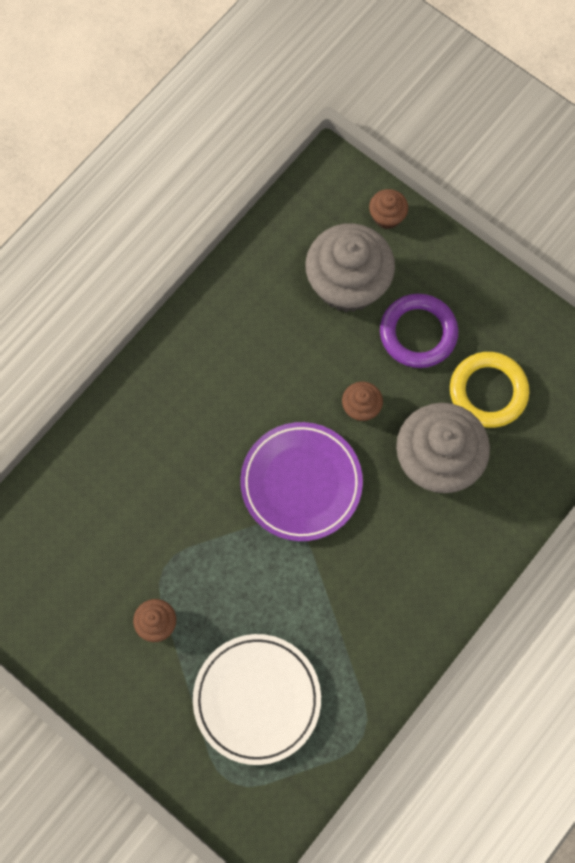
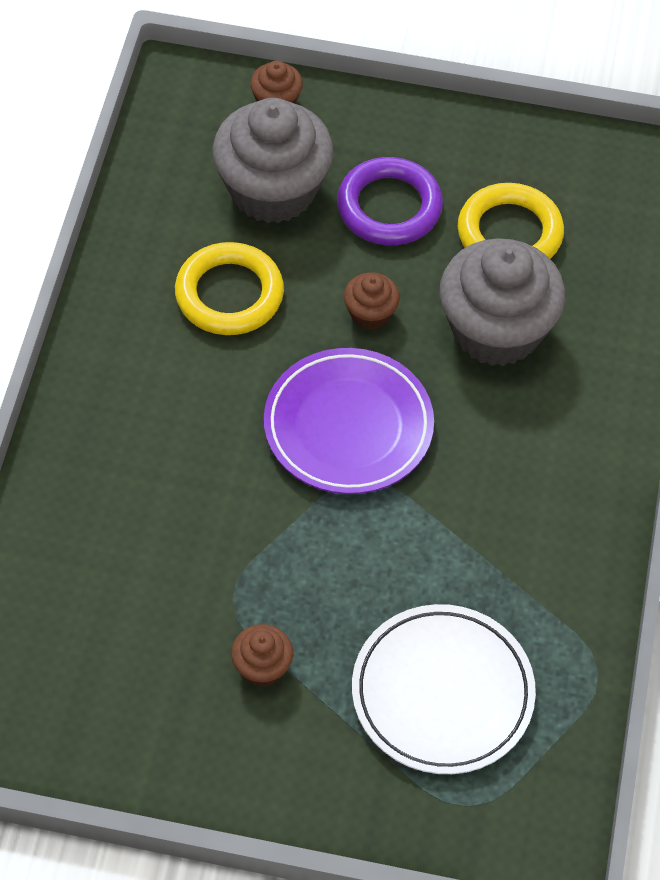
camera: 30 degrees left, 15 degrees down
(277, 349) = (229, 294): none -> yellow ring

